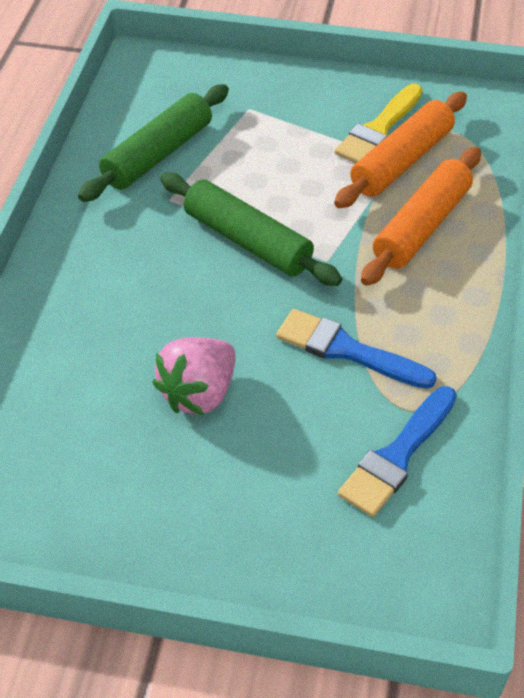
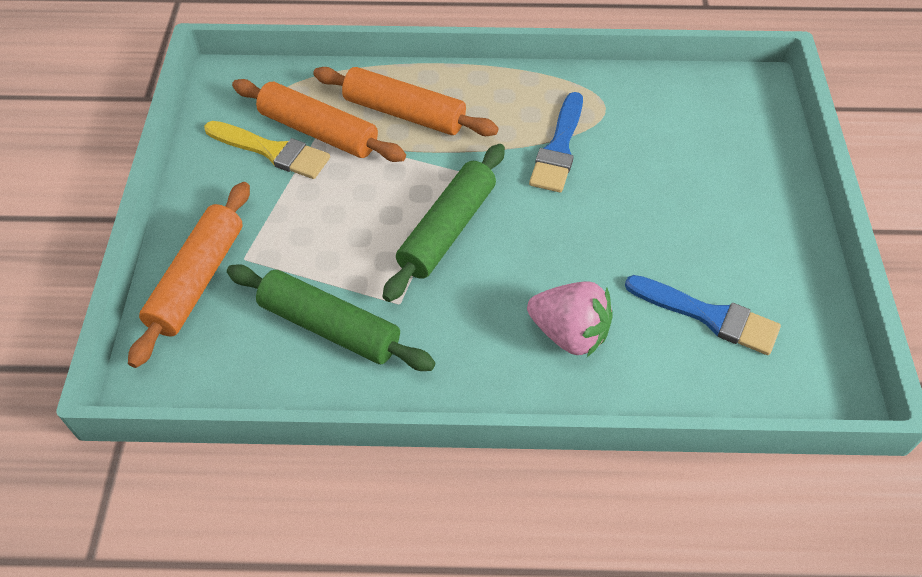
camera: 100 degrees left, 5 degrees up
(199, 393) = (636, 236): pink strawberry -> pink strawberry (569, 333)
(233, 82) = (197, 280): none -> orange rolling pin
(397, 456) = (650, 111): blue brush -> blue brush (709, 316)

